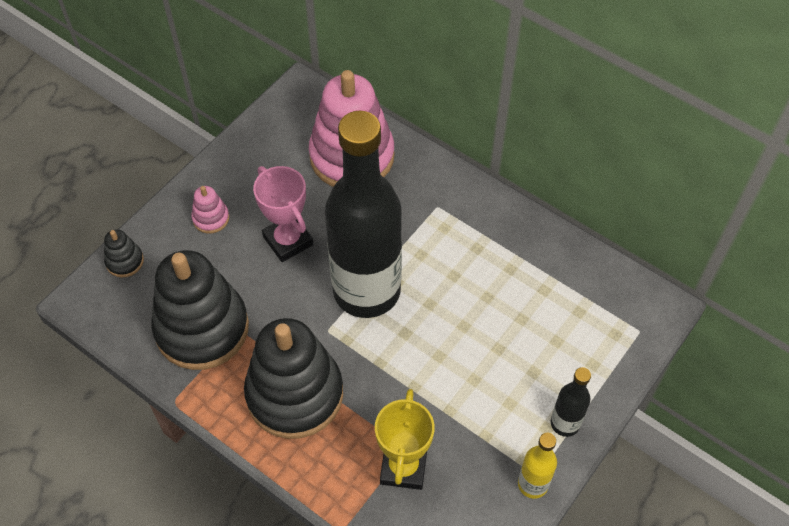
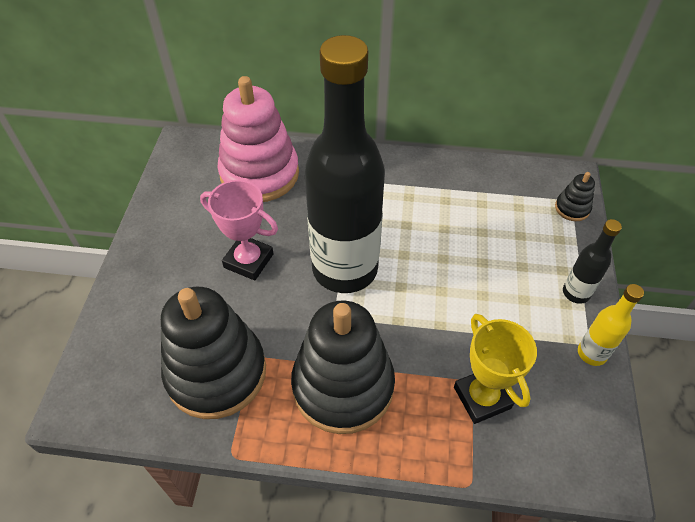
camera: 30 degrees left, 5 degrees down
(125, 261) = (100, 350): black stacking toy -> black stacking toy (572, 208)
(211, 218) = (164, 274): pink stacking toy -> none

